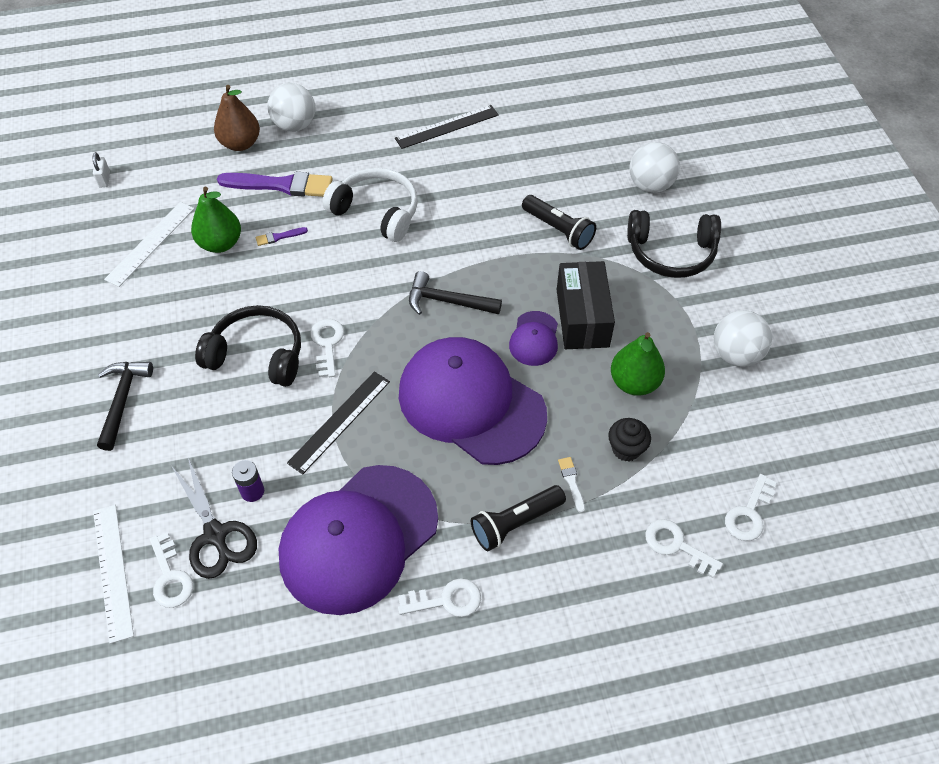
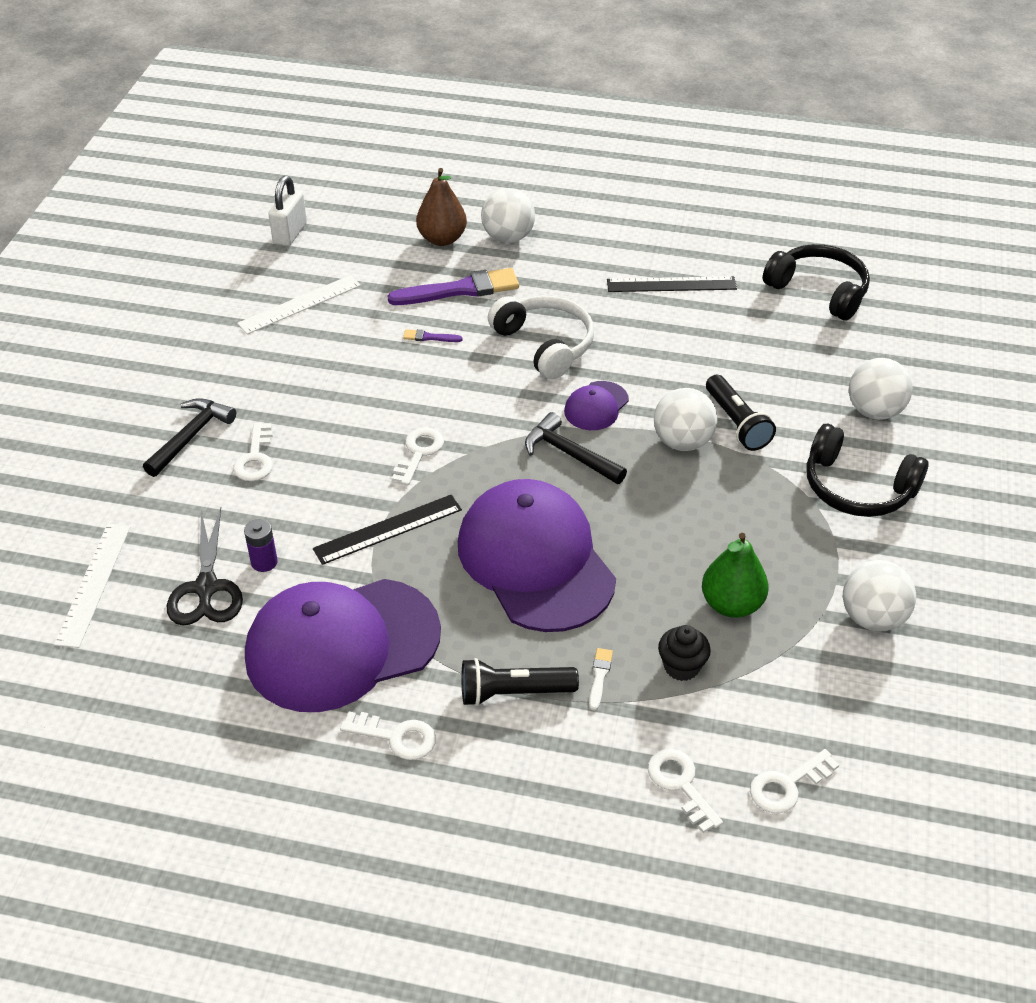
camera: 25 degrees right, 10 degrees down
(104, 179) = (290, 233): white padlock -> white padlock, size x1.78
(170, 577) = (142, 609): white key -> white key (255, 458)
(220, 243) = (367, 325): green pear -> none
(257, 355) = (343, 439): black headphones -> black headphones (819, 291)
(281, 185) = (460, 290): purple brush -> purple brush turned 45 degrees counterclockwise
(527, 260) = (682, 442): none -> white ball
(534, 339) = (643, 522): purple cap -> purple cap (596, 406)
(582, 318) = (710, 519): black box -> none

